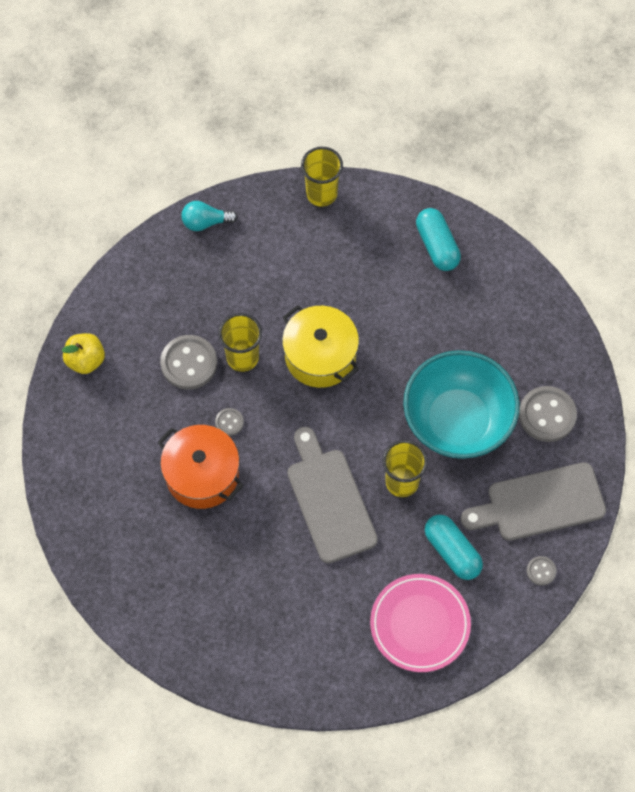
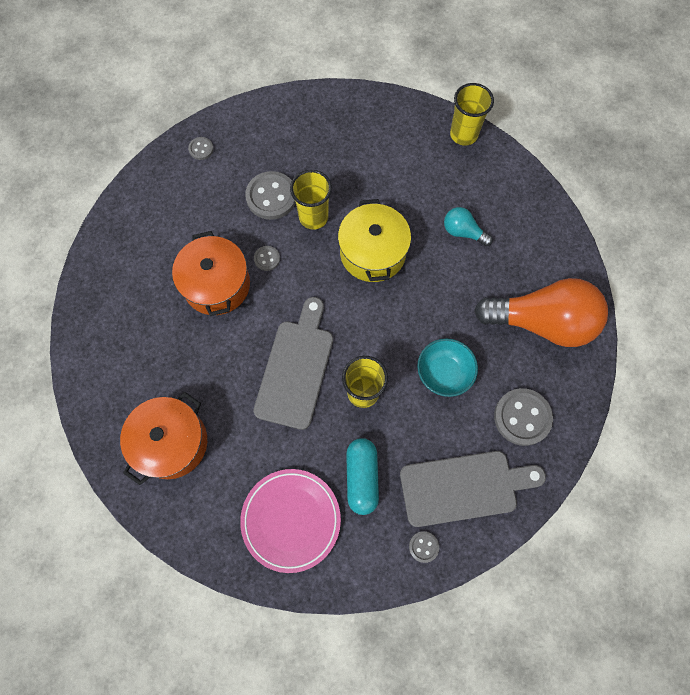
camera: 35 degrees right, 5 degrees up
(85, 360) = (201, 149): yellow apple -> grey button
(205, 222) = (361, 104): turquoise light bulb -> turquoise light bulb (463, 232)
(271, 633) = (171, 442): none -> orange pot
(437, 246) = (526, 226): turquoise capsule -> none
(457, 421) = (443, 373): turquoise bowl -> turquoise bowl, size x0.53
(508, 324) = (541, 322): none -> orange light bulb
(540, 503) = (464, 487): grey cutting board -> grey cutting board turned 150 degrees clockwise

